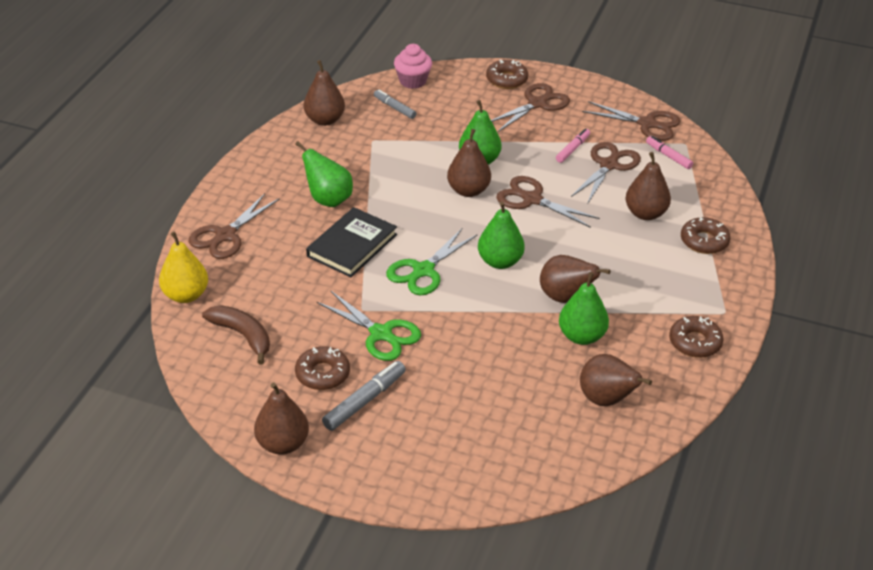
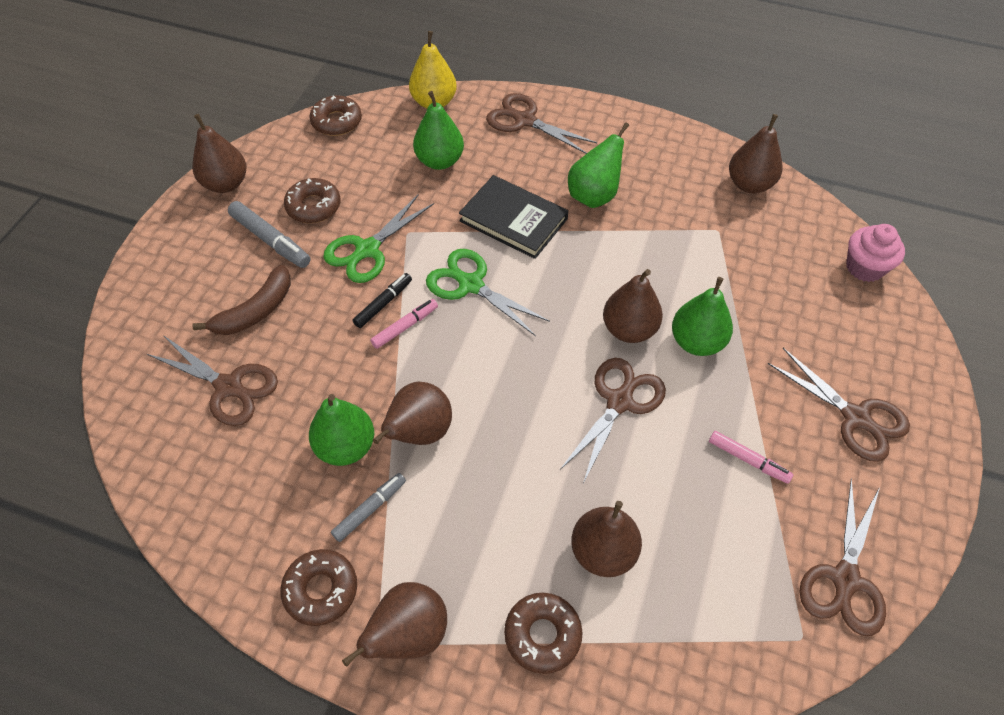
camera: 90 degrees right, 15 degrees up
(243, 336) = (374, 145): brown banana -> brown banana (255, 311)
(394, 108) = (795, 250): grey marker -> grey marker (370, 509)
(442, 321) = (383, 304): none -> black marker
(500, 261) = (488, 361): green pear -> green pear (440, 161)
(506, 79) = (908, 379): brown donut -> brown donut (337, 122)
(606, 400) = (232, 467): brown pear -> brown pear (408, 634)
(609, 165) = (717, 508): brown scissors -> brown scissors (229, 387)
(668, 156) = (759, 605): pink marker -> pink marker (405, 327)

